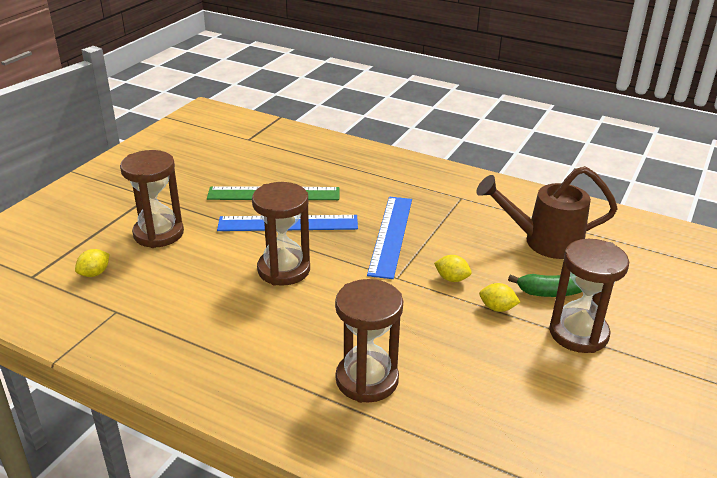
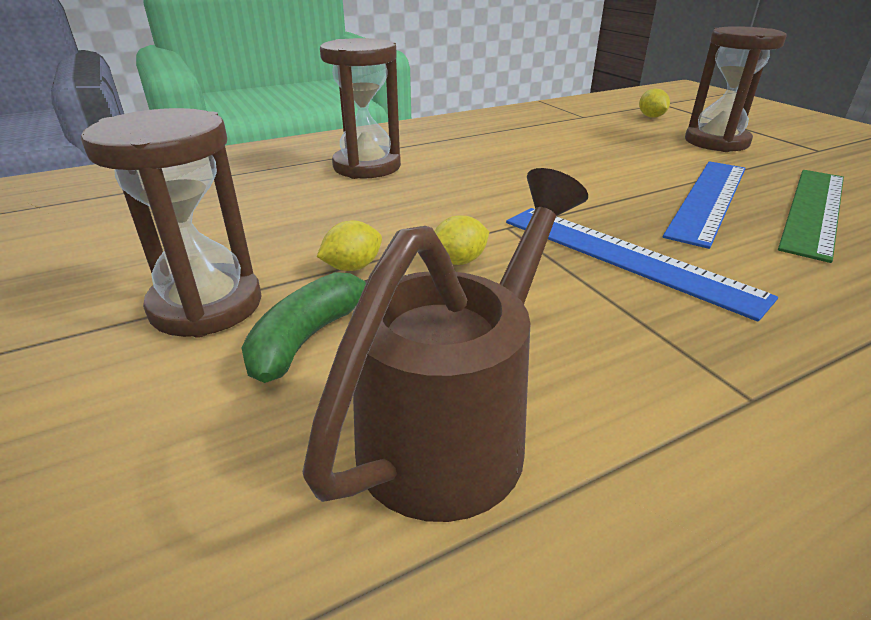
camera: 125 degrees right, 0 degrees up
(284, 270) = (590, 175): brown hourglass -> none

